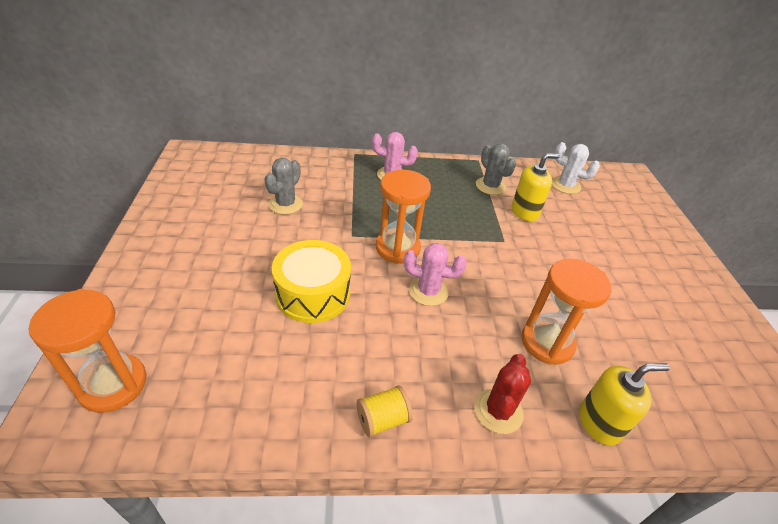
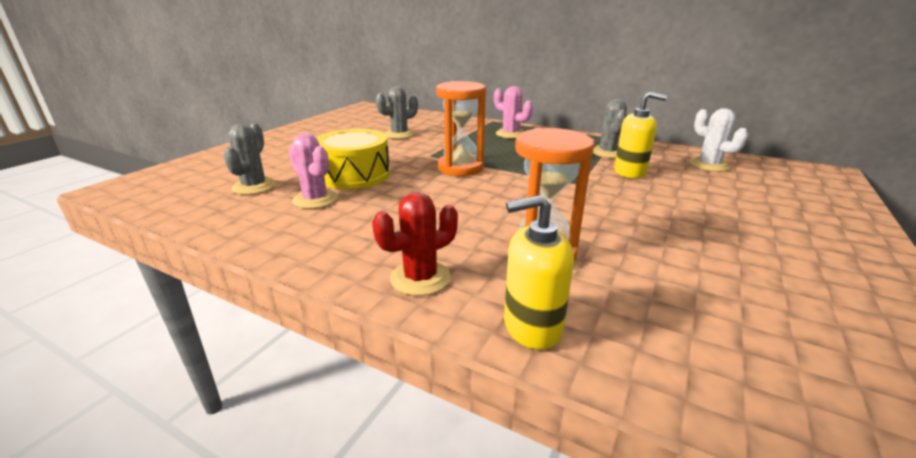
camera: 35 degrees right, 15 degrees down
(113, 385) = (171, 182): orange hourglass -> none
(228, 353) = (254, 186): none -> grey cactus
(382, 419) = (307, 248): yellow spool -> none
(428, 291) = (455, 194): pink cactus -> pink cactus (315, 199)
(599, 423) = (532, 326): yellow soap dispenser -> yellow soap dispenser turned 150 degrees clockwise

